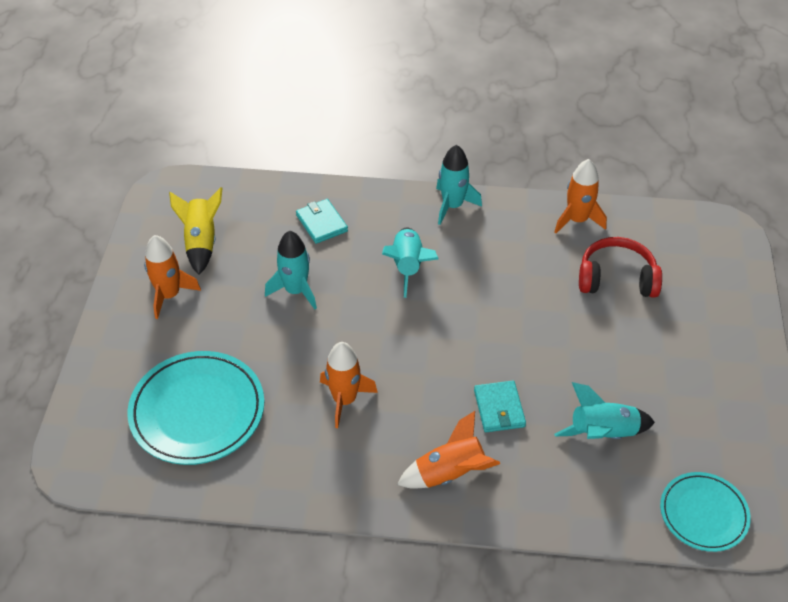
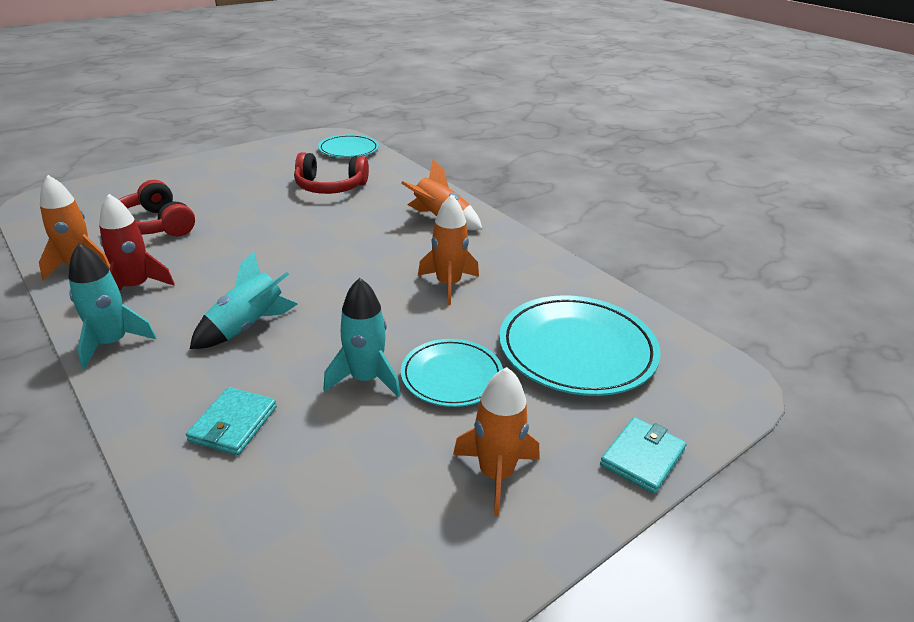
camera: 135 degrees left, 15 degrees down
(201, 242) = (382, 514): yellow rocket -> none
(252, 329) = (451, 376): none -> turquoise plate
(499, 408) = (360, 224): turquoise wallet -> turquoise wallet (642, 457)
(516, 236) = (136, 287): none -> red rocket
(603, 433) = (330, 187): turquoise rocket -> red headphones

